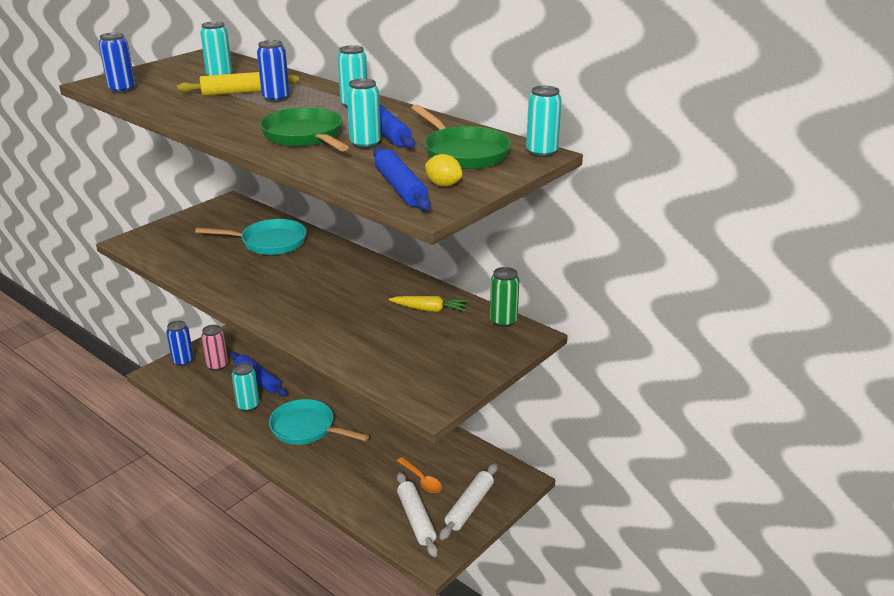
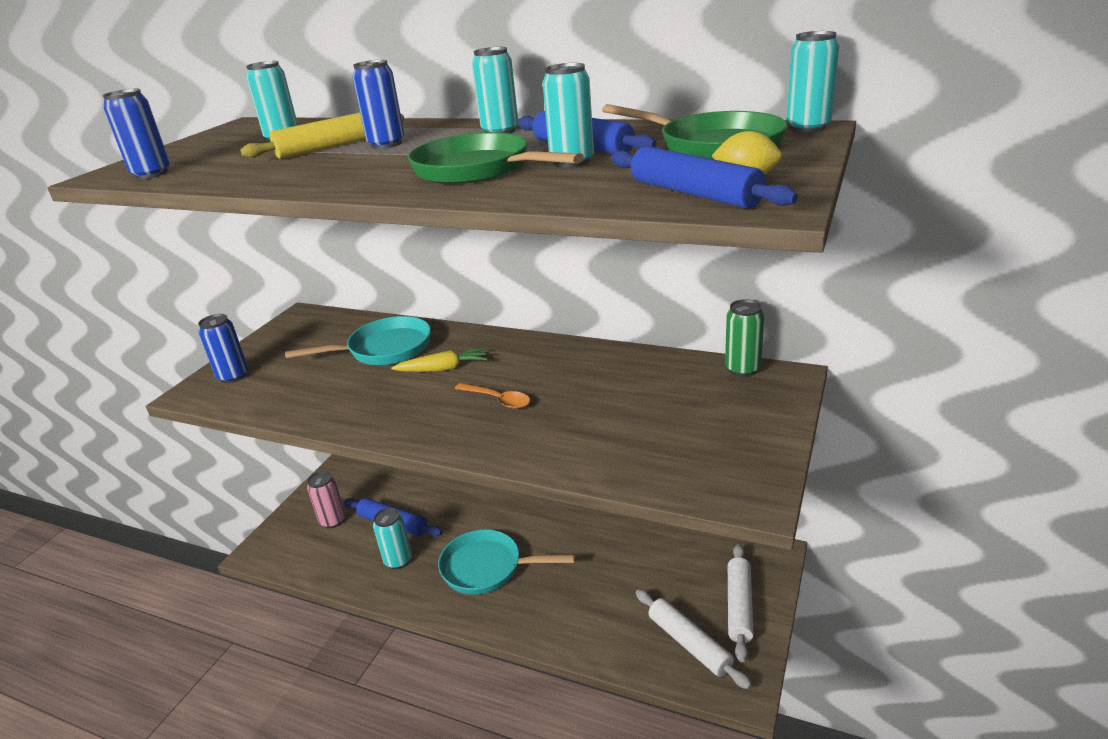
camera: 15 degrees left, 0 degrees up
(183, 361) = (286, 527): blue can -> blue can (233, 376)
(421, 480) = (663, 590): orange spoon -> orange spoon (497, 400)
(429, 309) = (644, 378): yellow carrot -> yellow carrot (443, 369)

